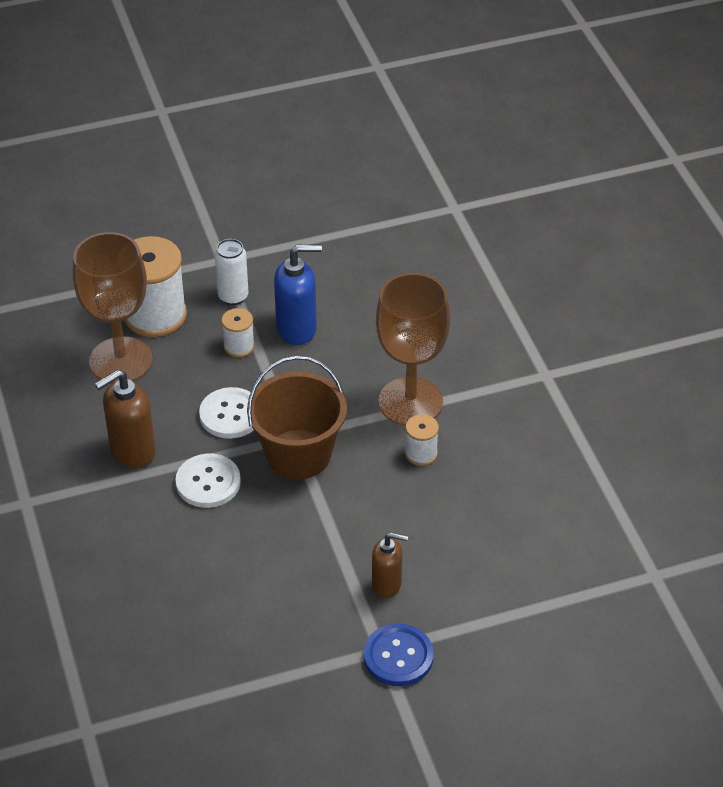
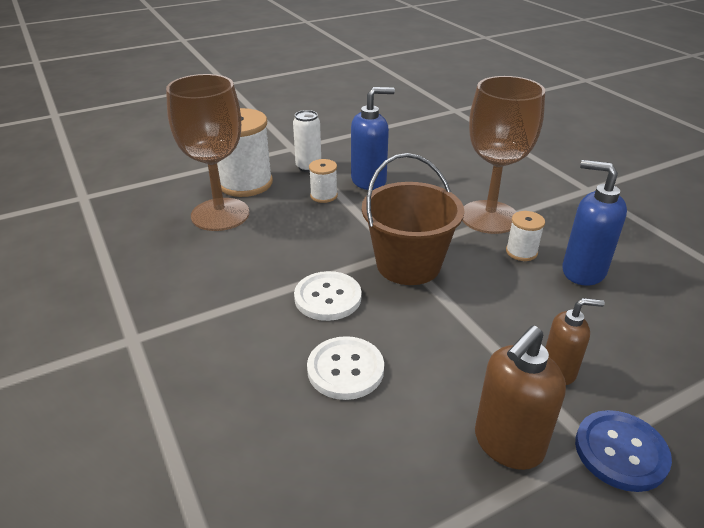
camera: 10 degrees left, 10 degrees down
(132, 451) = (243, 280): brown soap dispenser -> brown soap dispenser (507, 444)
(230, 415) = (332, 242): white button -> white button (345, 369)
(470, 486) = (583, 271): none -> blue soap dispenser

